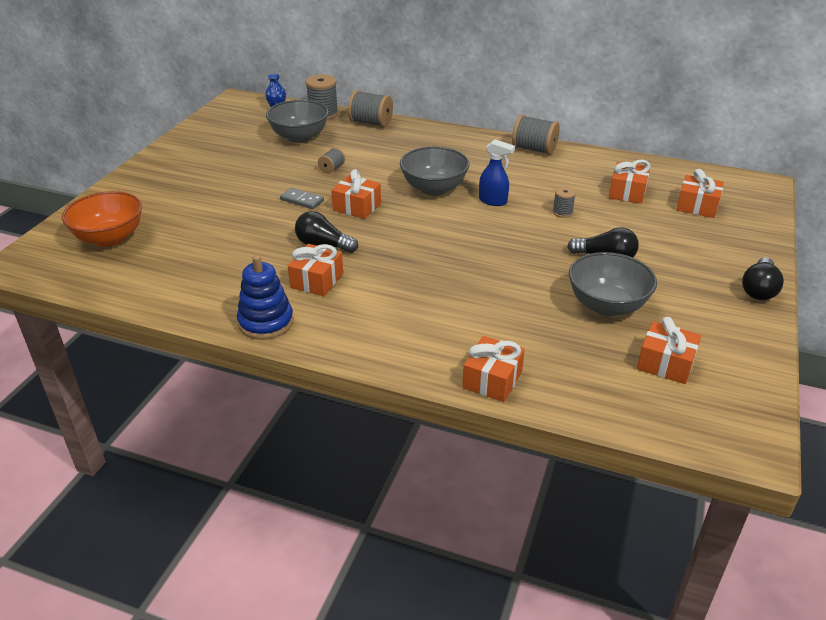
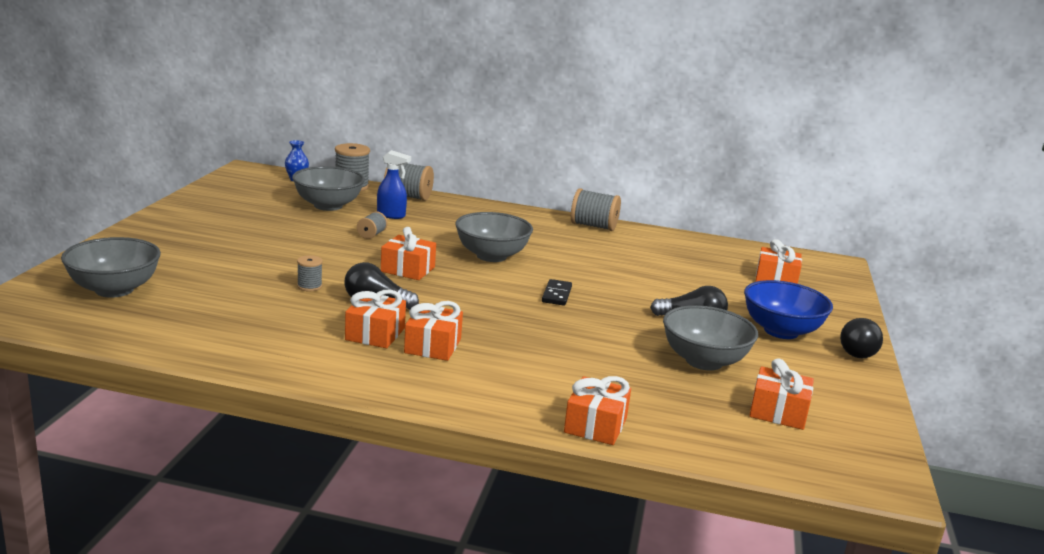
camera: 10 degrees left, 15 degrees down
(110, 238) = (114, 289): orange bowl -> grey bowl
(266, 322) = (322, 371): blue stacking toy -> none
(302, 200) = (343, 262): grey domino -> none
(485, 231) = (557, 295): none -> black domino
(493, 201) = (559, 269): blue spray bottle -> blue spray bottle (391, 215)
(562, 212) = (637, 280): grey spool -> grey spool (309, 286)
(627, 192) = (701, 265): orange gift -> orange gift (432, 346)
(688, 268) = (781, 331): none -> blue bowl

